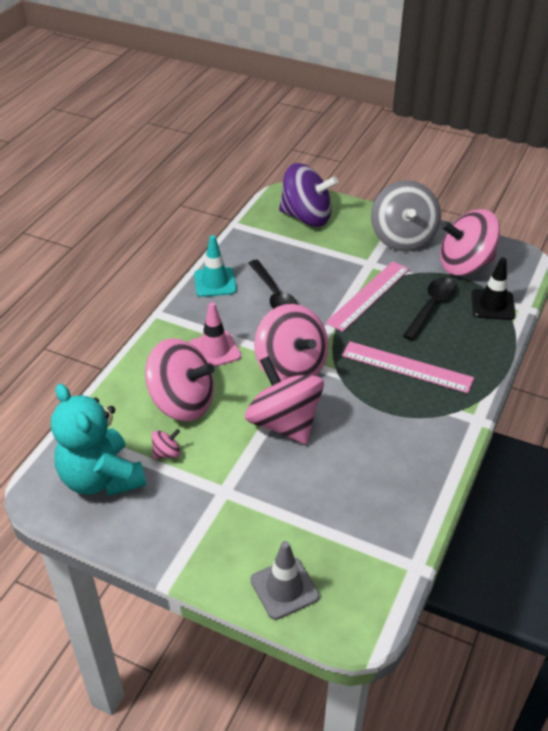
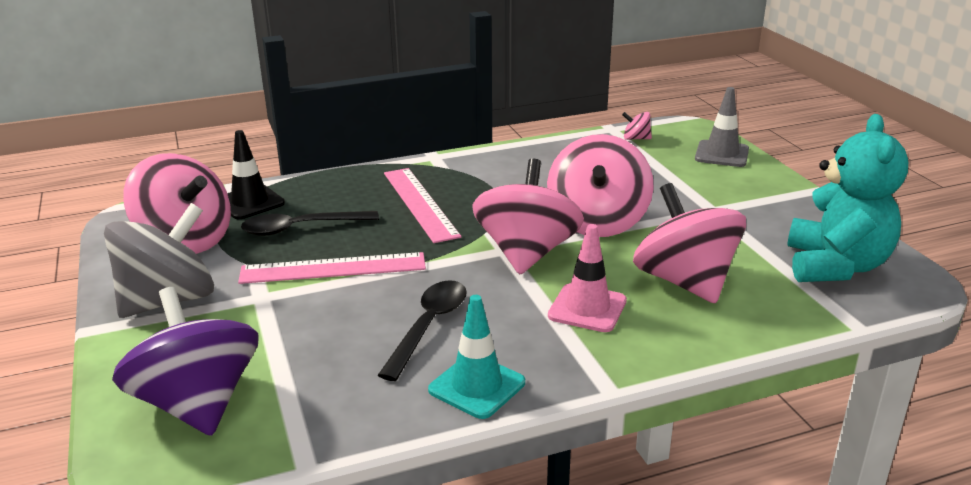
camera: 135 degrees left, 15 degrees down
(167, 453) = (744, 253): pink spinning top -> pink spinning top (636, 138)

